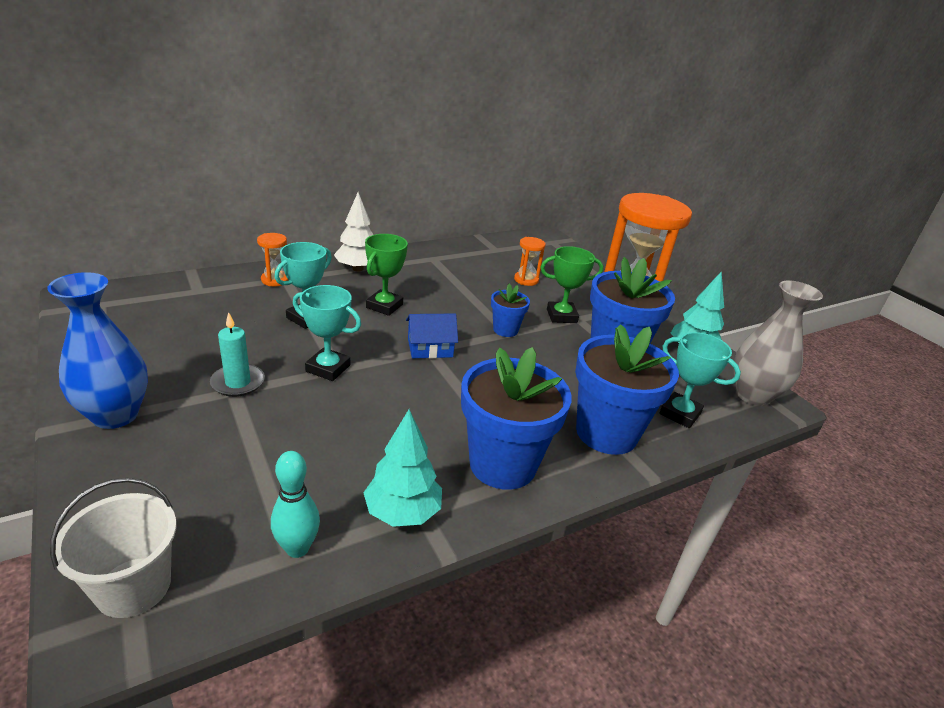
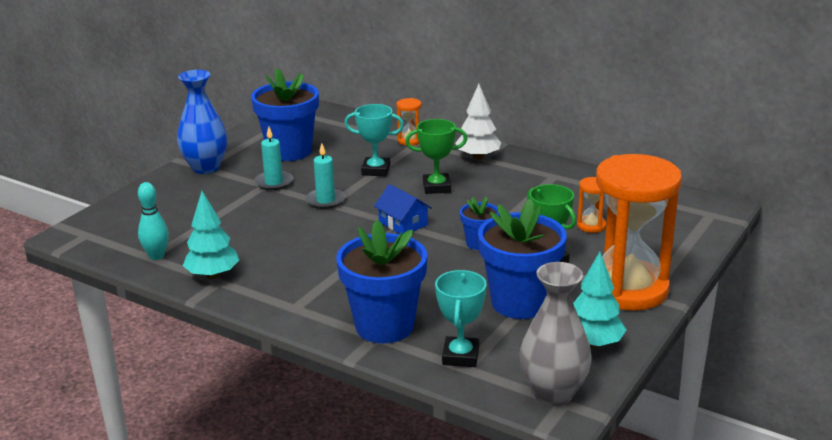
camera: 65 degrees right, 5 degrees down
(133, 587) = (99, 228): white bucket -> none
(328, 368) = (325, 200): turquoise trophy -> turquoise candle
(502, 464) = (295, 294): blue flower pot -> blue flower pot (289, 151)

